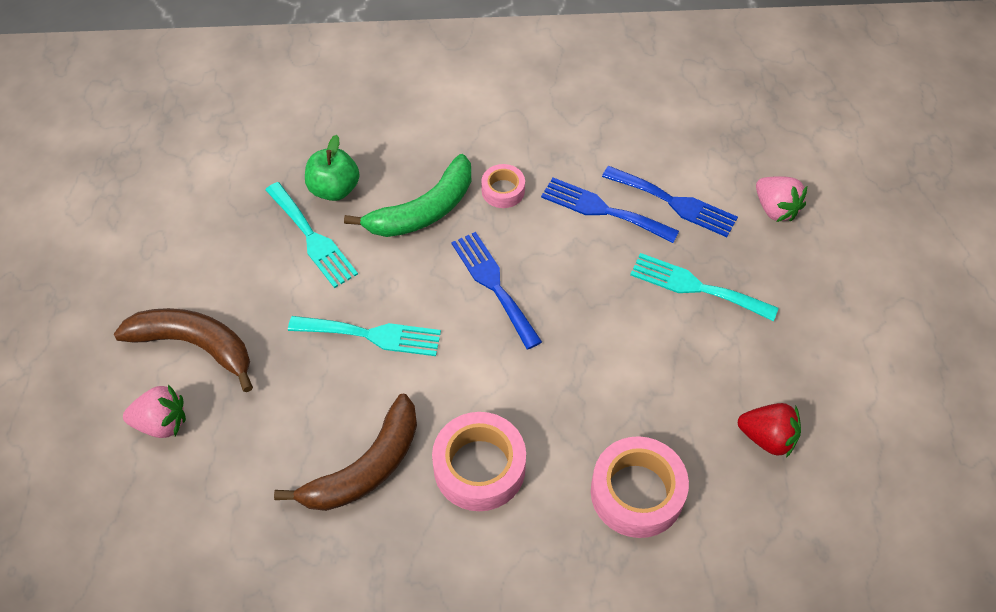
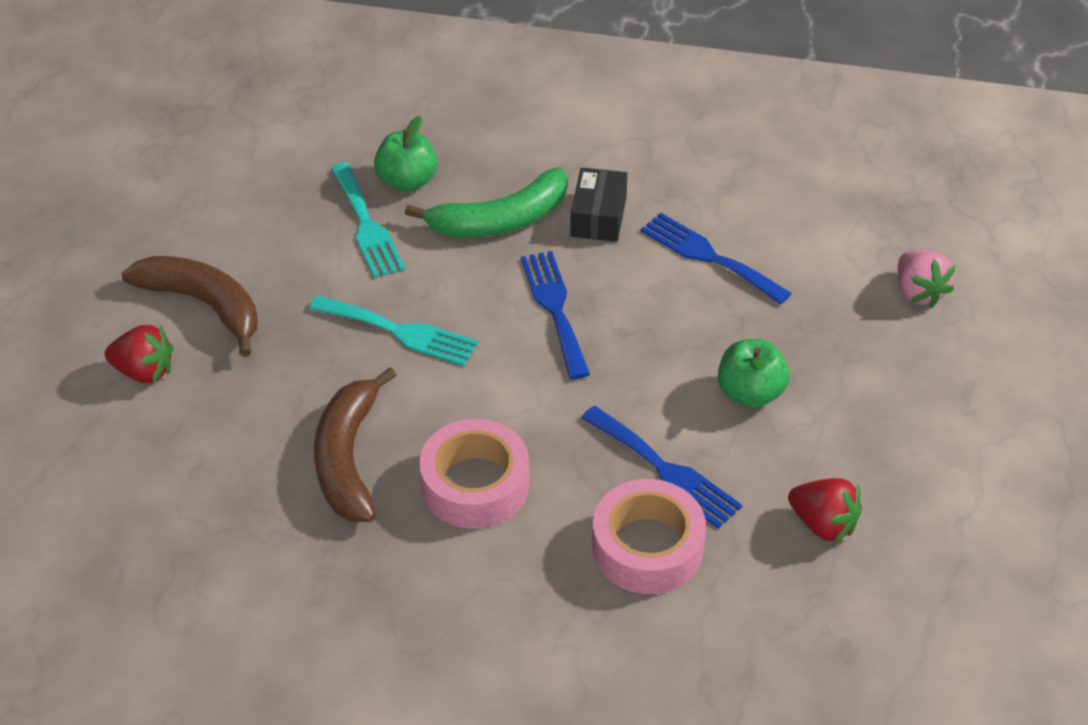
camera: 15 degrees right, 10 degrees down
(162, 423) = (144, 371): pink strawberry -> red strawberry
(365, 467) = (349, 458): brown banana -> brown banana turned 120 degrees clockwise
(503, 190) = (598, 216): pink tape -> black box
(674, 203) = (797, 264): blue fork -> blue fork (665, 470)
(674, 330) = (750, 393): none -> green apple
(696, 287) = (792, 354): turquoise fork -> none

